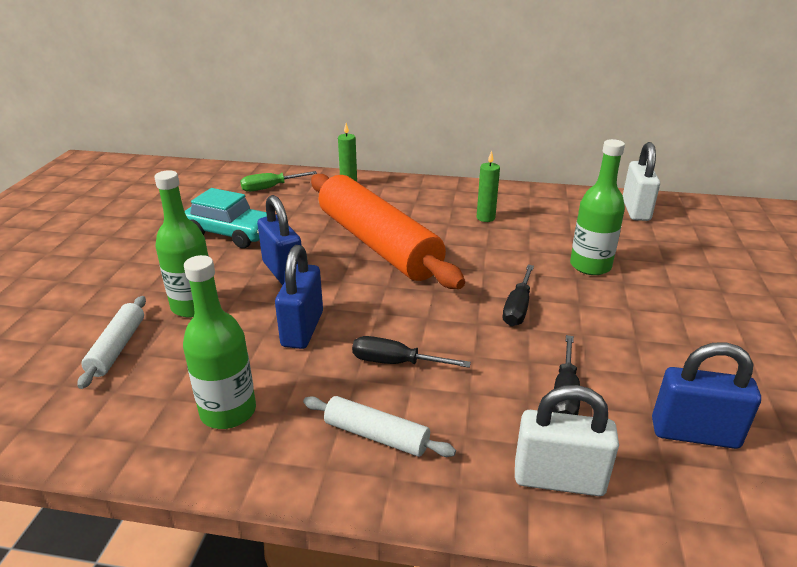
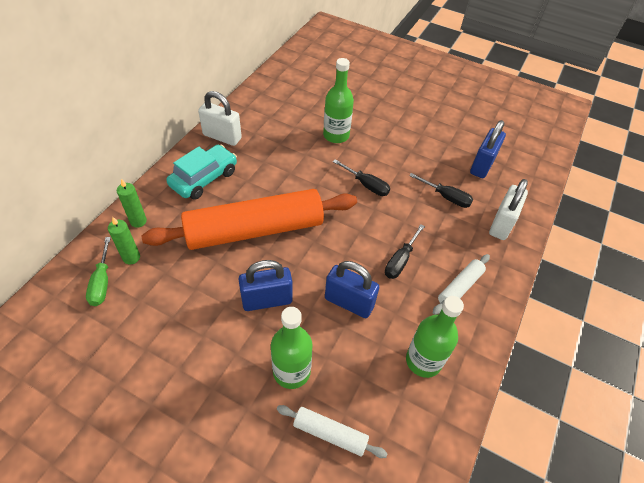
camera: 75 degrees left, 20 degrees up
(231, 233) = (180, 329): turquoise car -> turquoise car (204, 178)
(485, 218) = (250, 158): green candle -> green candle (131, 257)
(636, 210) = (282, 86): white padlock -> white padlock (222, 137)

